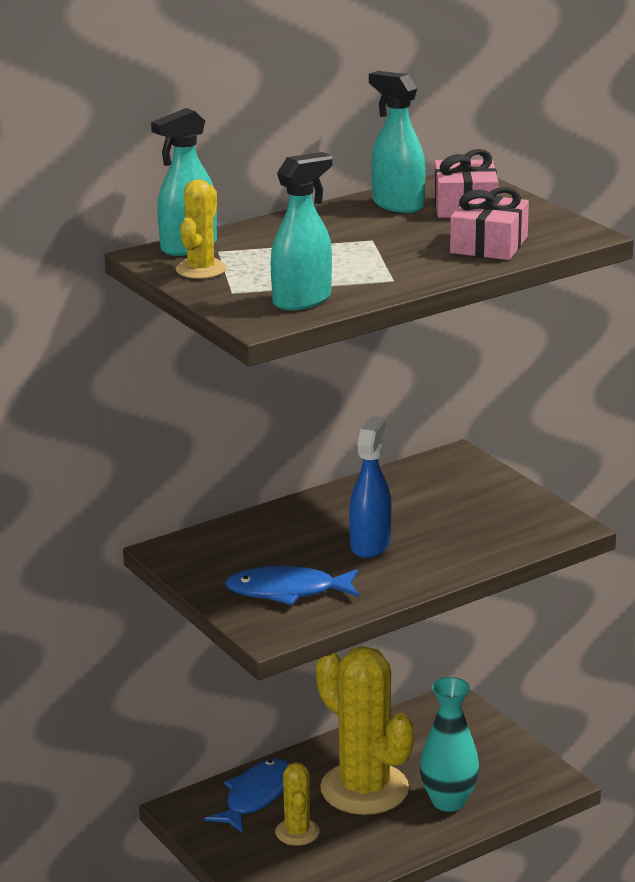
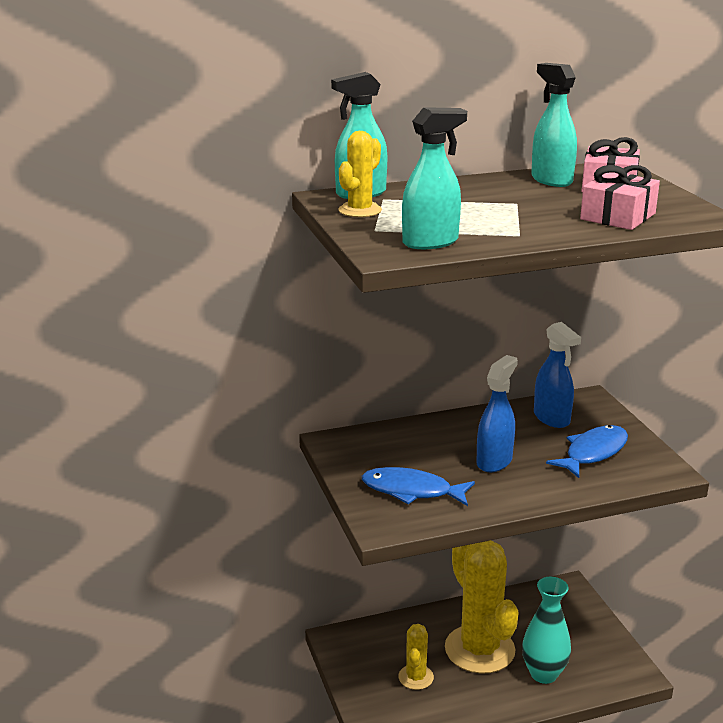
camera: 15 degrees right, 0 degrees up
(255, 796) = (394, 639): blue fish -> blue fish (593, 453)
(420, 486) = (552, 418): none -> blue spray bottle

